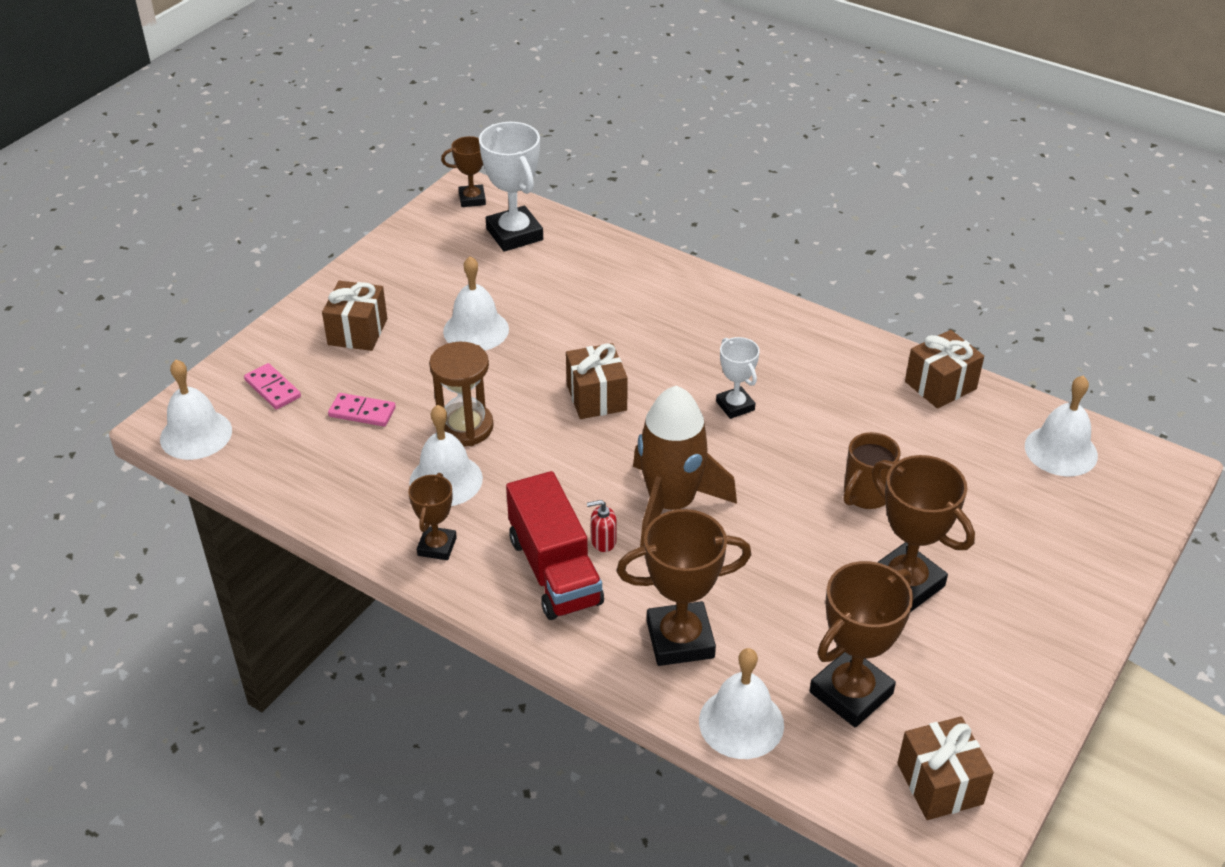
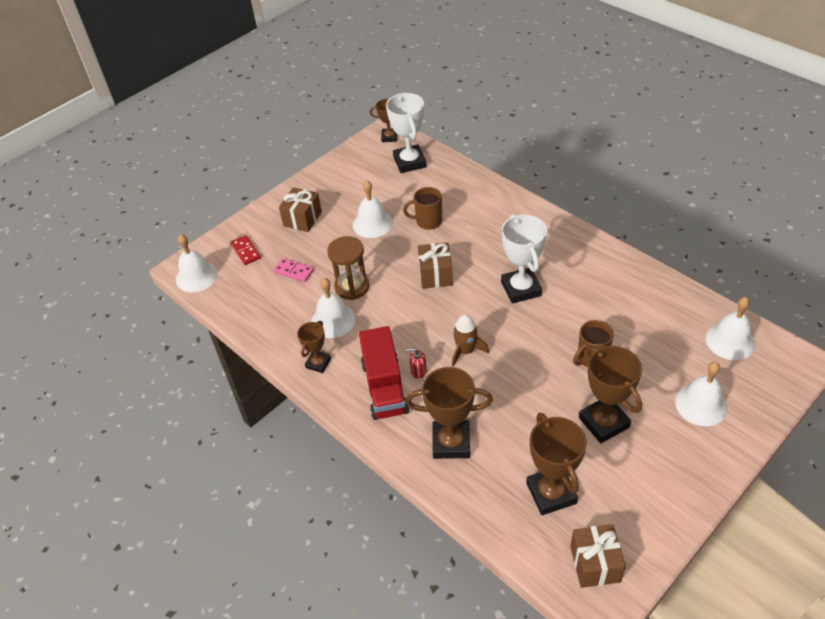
camera: 15 degrees right, 5 degrees up
(272, 389) = (246, 251): pink domino -> red domino
(565, 320) = (428, 221): none -> brown mug
(671, 504) = (466, 351): brown rocket -> brown rocket, size x0.56
(735, 406) = (521, 289): white trophy -> white trophy, size x1.73
(741, 722) = (476, 503): white bell -> white bell (701, 405)
(851, 693) = (551, 493): brown trophy -> brown trophy turned 75 degrees counterclockwise
(940, 385) = (658, 287): brown gift -> none

